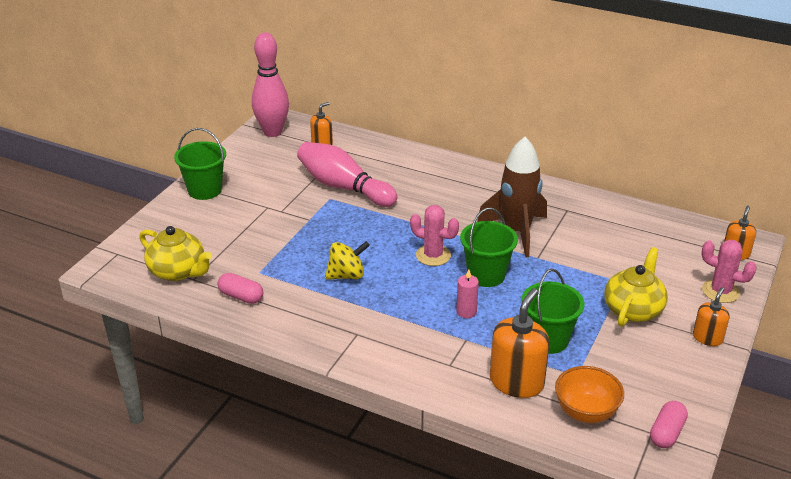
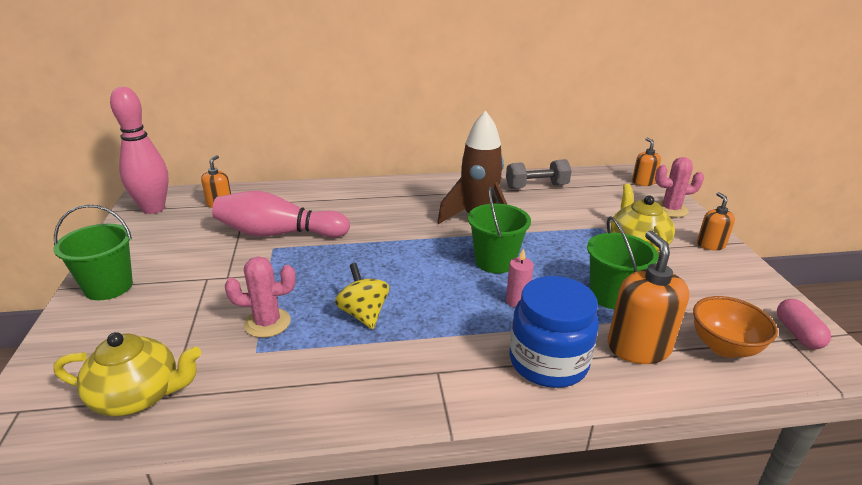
camera: 35 degrees left, 5 degrees down
(241, 296) = (256, 391): pink capsule -> none
(347, 275) = (363, 314): yellow spinning top -> yellow spinning top turned 60 degrees counterclockwise
(433, 255) = (429, 263): pink cactus -> pink cactus (267, 323)
(437, 361) = (548, 362): none -> blue jar
(612, 219) = (536, 186): none -> grey dumbbell

